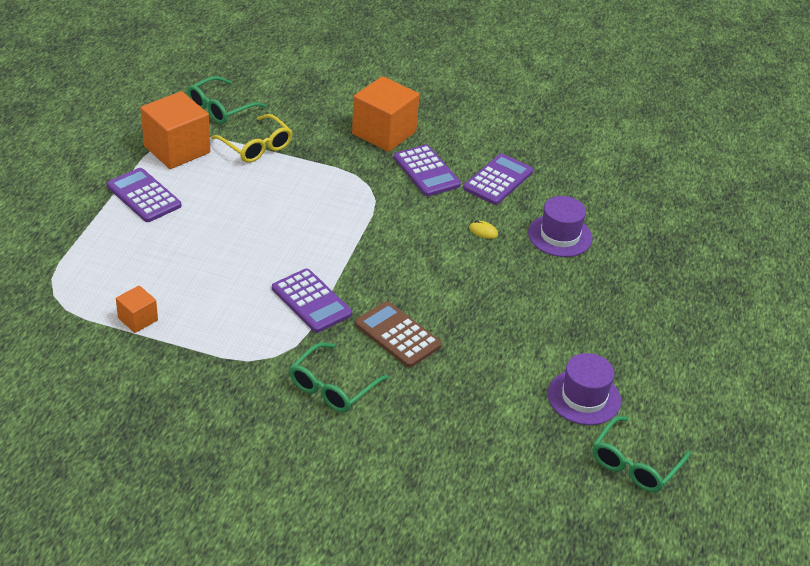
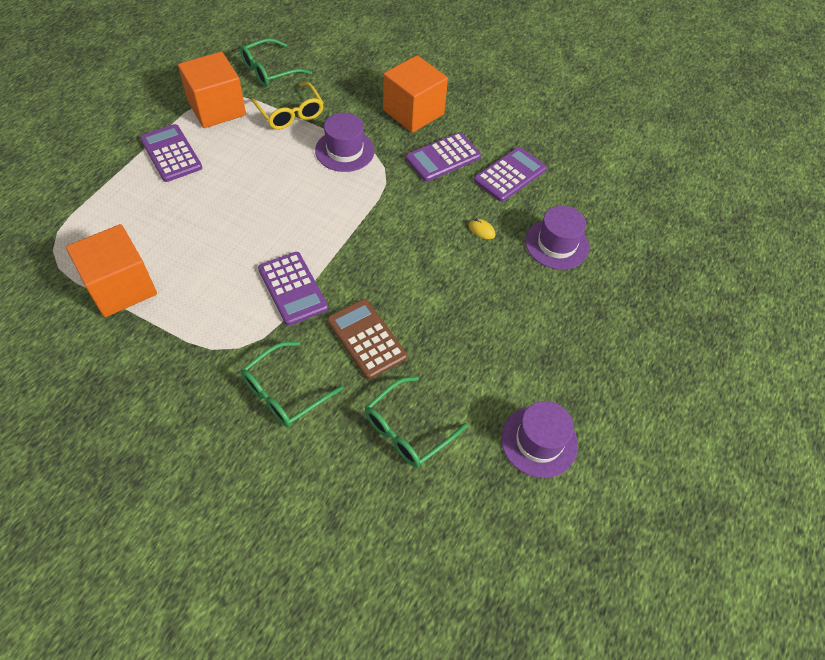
camera: 10 degrees right, 15 degrees up
(138, 319) = (121, 287): orange cube -> orange cube, size x1.95
(324, 175) = (345, 150): none -> purple hat
(426, 171) = (443, 157): purple calculator -> purple calculator turned 75 degrees clockwise
(634, 464) = (575, 536): green glasses -> green glasses (407, 430)

